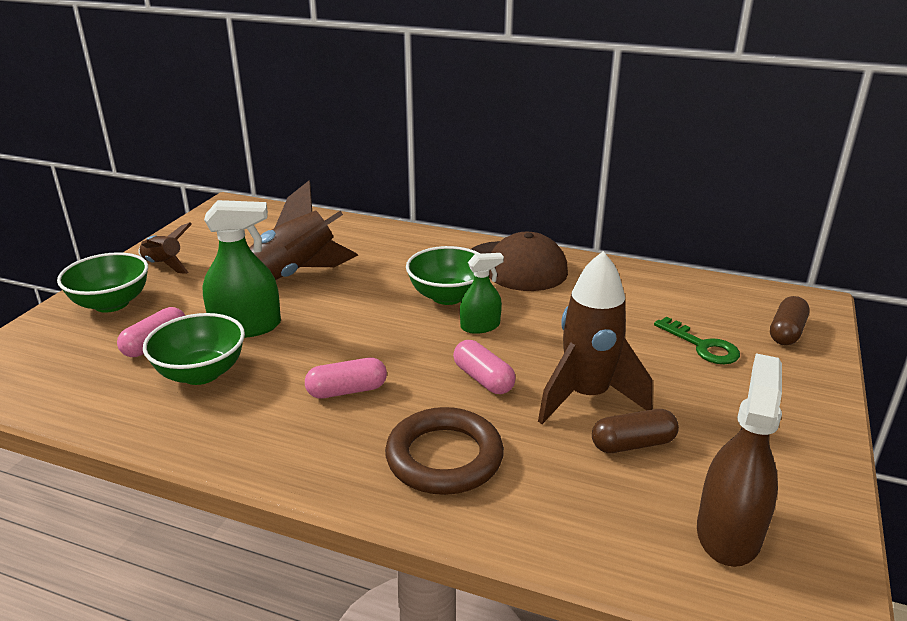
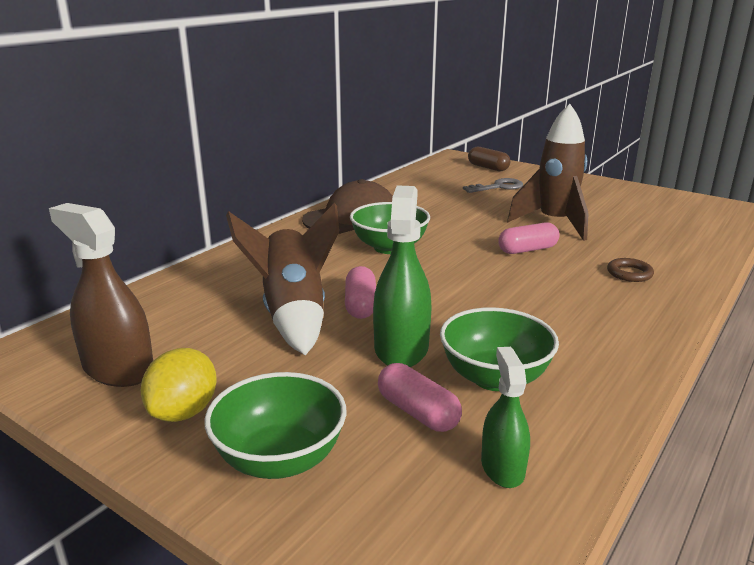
camera: 75 degrees left, 5 degrees down
(164, 265) = (184, 412): brown rocket -> yellow lemon
(347, 390) = (538, 301): pink capsule -> pink capsule (360, 305)
(444, 457) = (629, 273): brown ring -> brown ring, size x0.49
(480, 326) = (448, 242): green spray bottle -> green spray bottle (502, 467)
(633, 444) = (607, 220): brown capsule -> none
(702, 346) = (498, 187): green key -> grey key
(728, 533) = (684, 213): brown spray bottle -> brown spray bottle (118, 369)

